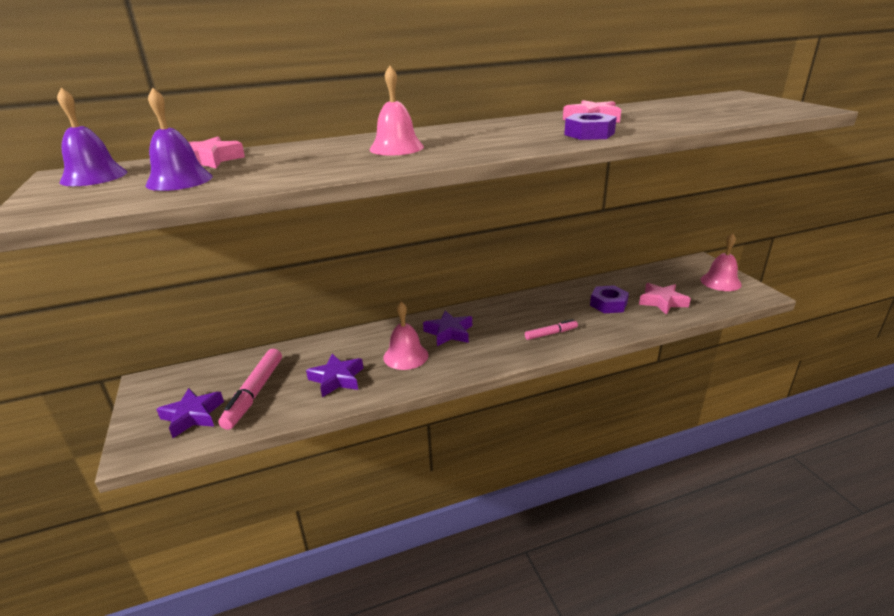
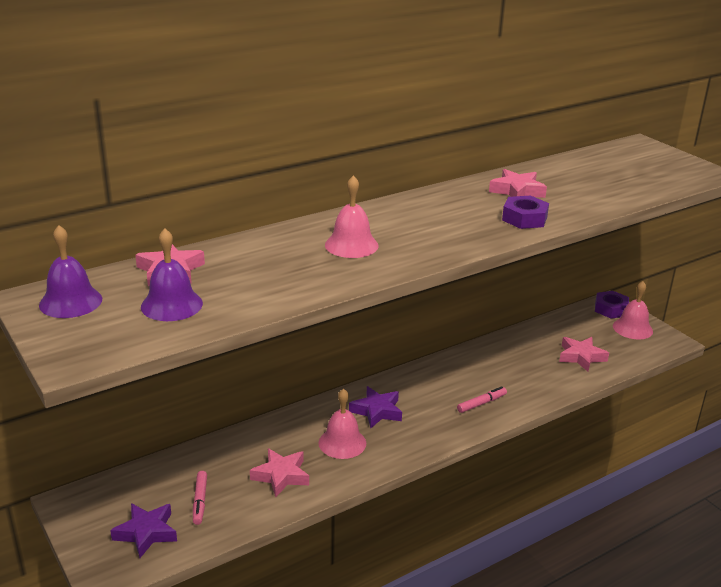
camera: 15 degrees left, 0 degrees up
(254, 393) = (200, 501): pink marker -> pink marker, size x0.58
(337, 379) = (281, 476): purple star -> pink star
(608, 304) = (529, 363): purple nut -> purple nut (610, 309)

